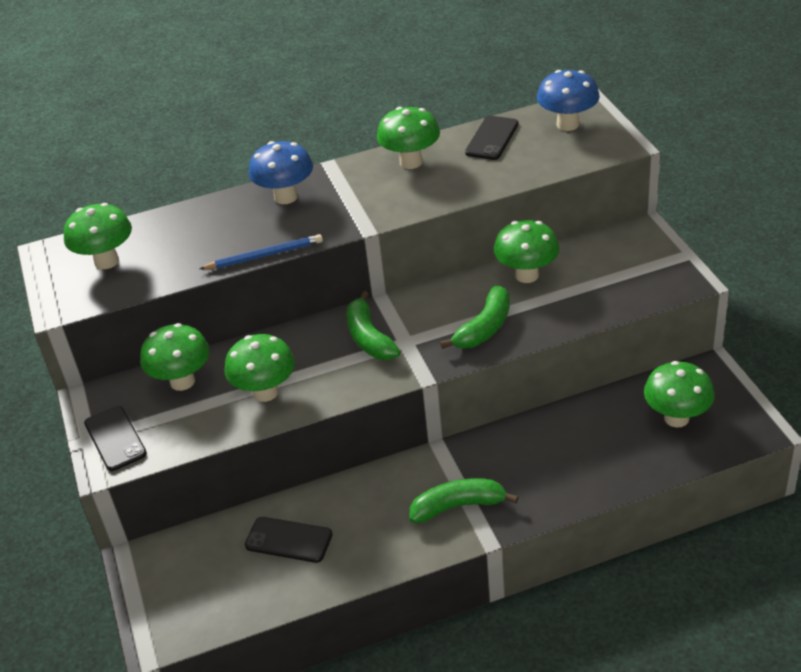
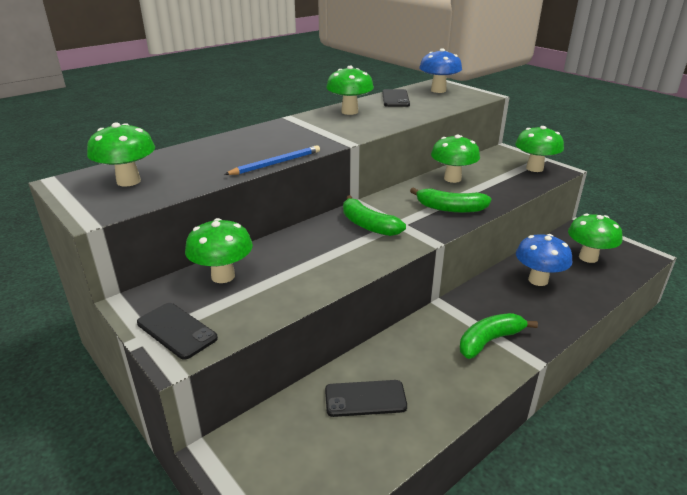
camera: 25 degrees left, 10 degrees down
(265, 392) = (306, 271): green mushroom -> green mushroom (534, 168)
(286, 197) = (268, 134): blue mushroom -> blue mushroom (538, 280)
(484, 328) = (450, 208): green banana -> green banana turned 90 degrees clockwise

